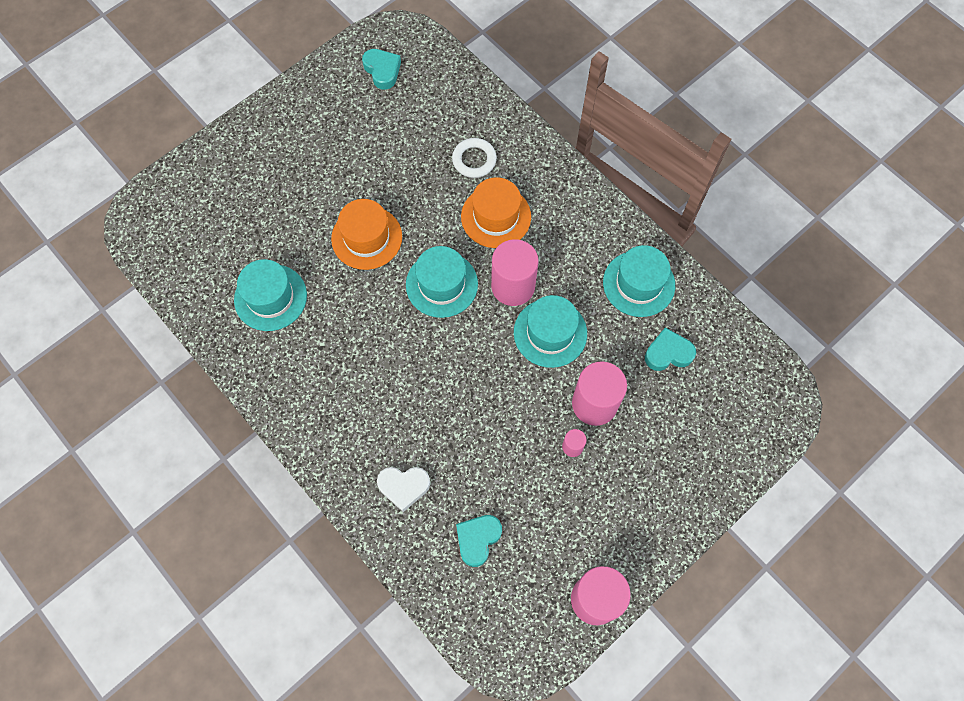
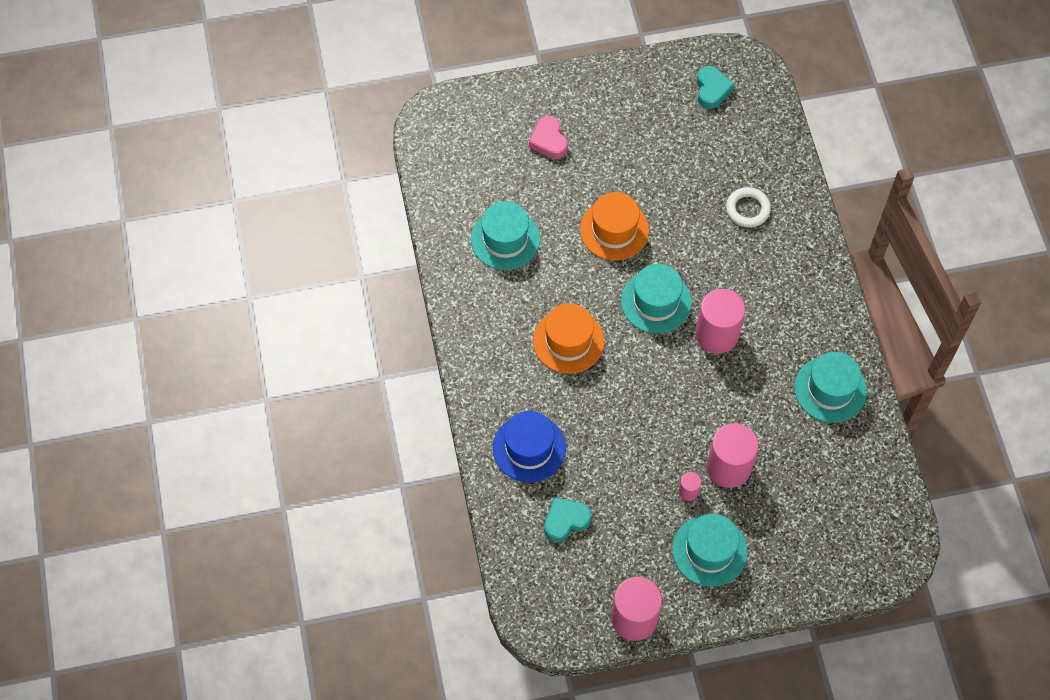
camera: 30 degrees right, 5 degrees down
(261, 186) = (549, 141): none -> pink heart
(404, 487) = (529, 448): white heart -> blue hat
(496, 216) = (737, 268): orange hat -> orange hat (568, 341)
(550, 333) = (726, 390): turquoise hat -> turquoise hat (709, 550)
(668, 353) = (819, 460): turquoise heart -> none

